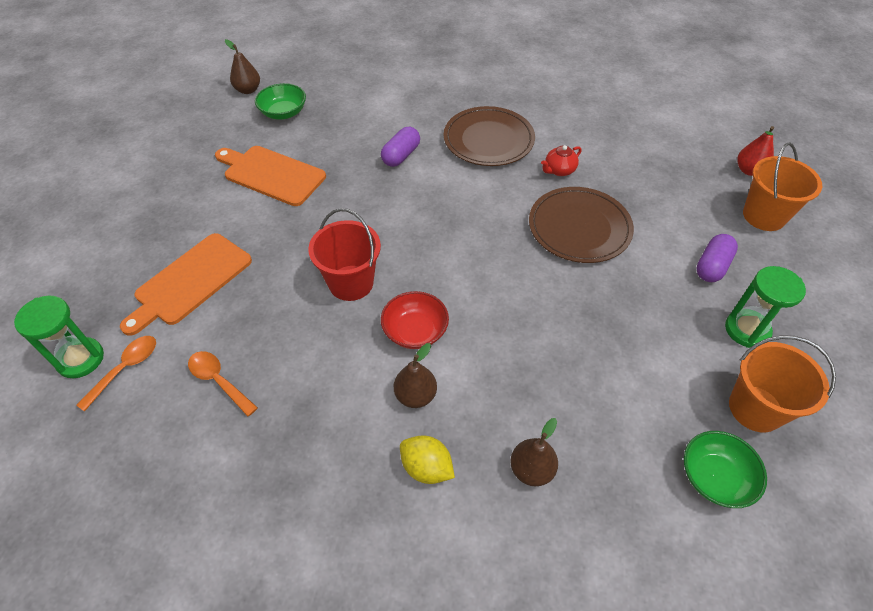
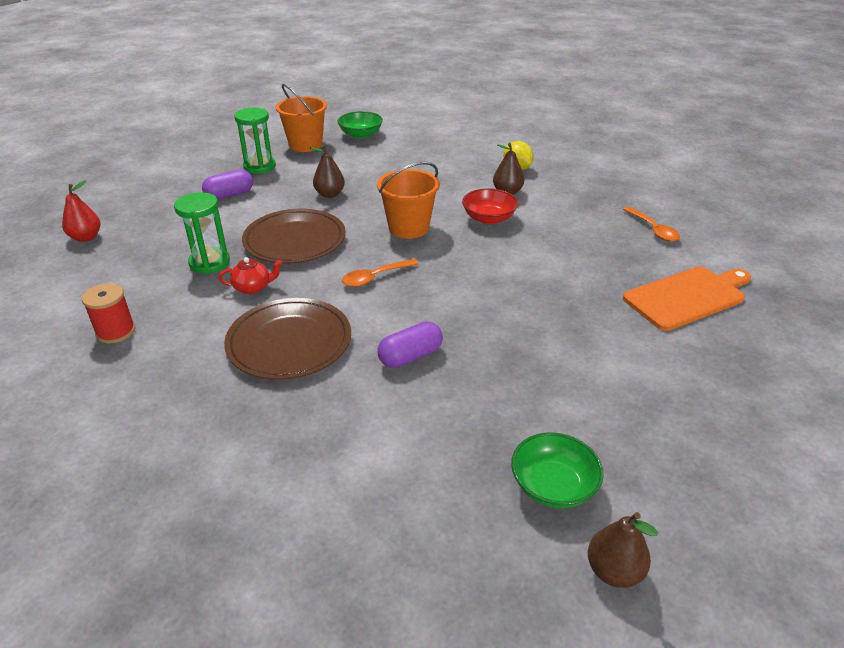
camera: 155 degrees left, 15 degrees down
(80, 359) = (780, 268): green hourglass -> green hourglass (209, 263)
(125, 369) = (735, 253): orange spoon -> orange spoon (375, 277)
(271, 174) = (589, 383): orange cutting board -> none
(351, 283) = (528, 257): red bucket -> none
(531, 470) = (456, 156): brown pear -> brown pear (330, 194)
(605, 112) = (116, 331): none -> red spool
(764, 216) = (138, 208): orange bucket -> orange bucket (408, 228)

